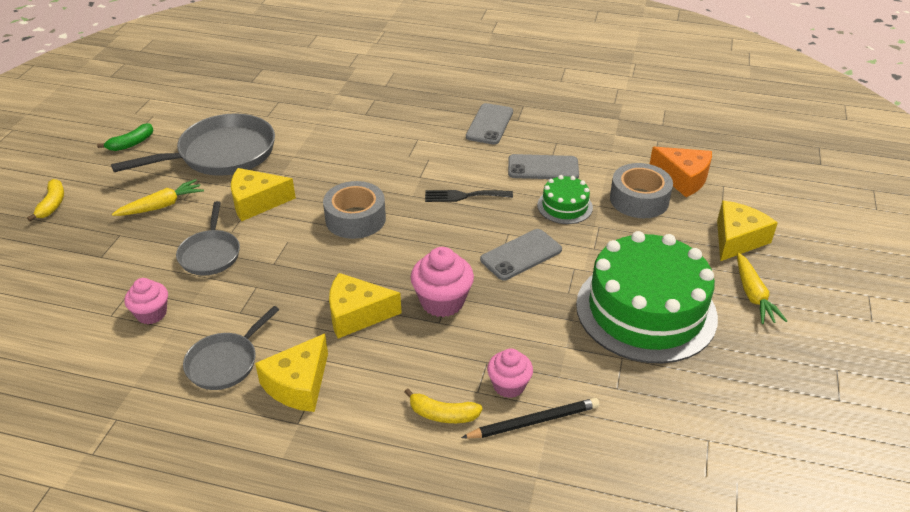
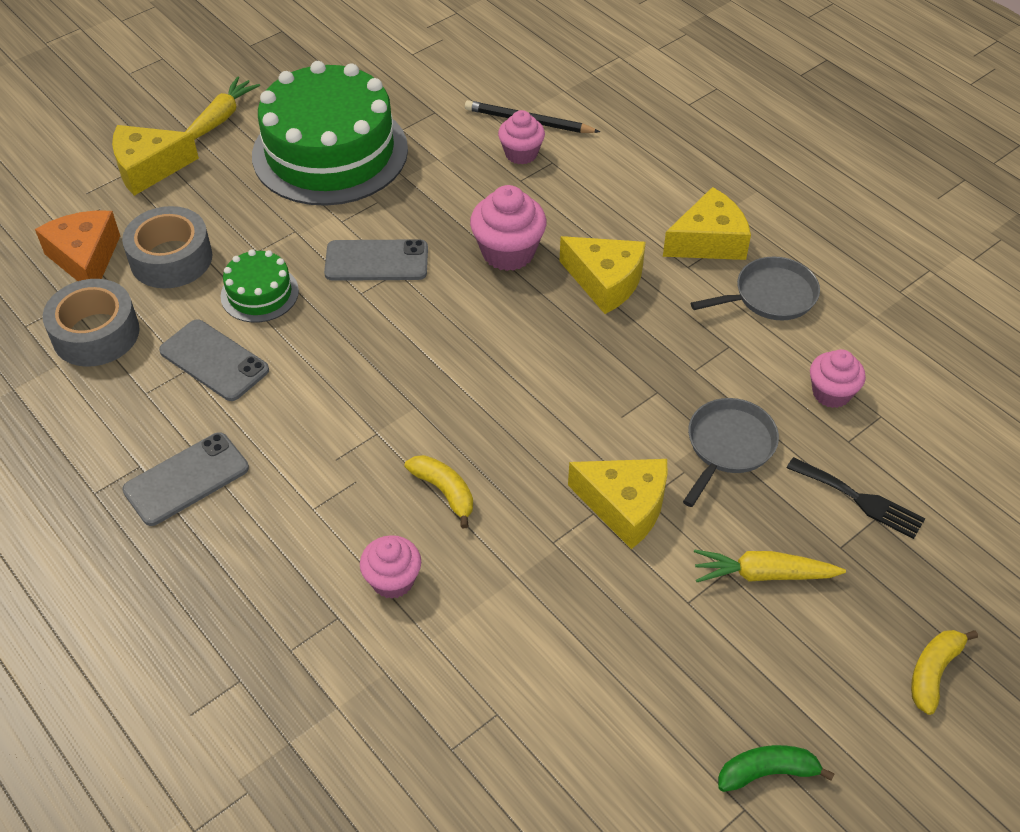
camera: 145 degrees left, 10 degrees up
(221, 154) = (625, 647): grey pan -> none
(352, 132) = (393, 580): none -> pink cupcake
(355, 219) = (515, 406): grey tape -> grey tape (96, 334)
(442, 414) = (598, 159): yellow banana -> yellow banana (444, 492)
(464, 196) = (355, 370): black fork -> black fork (860, 500)

